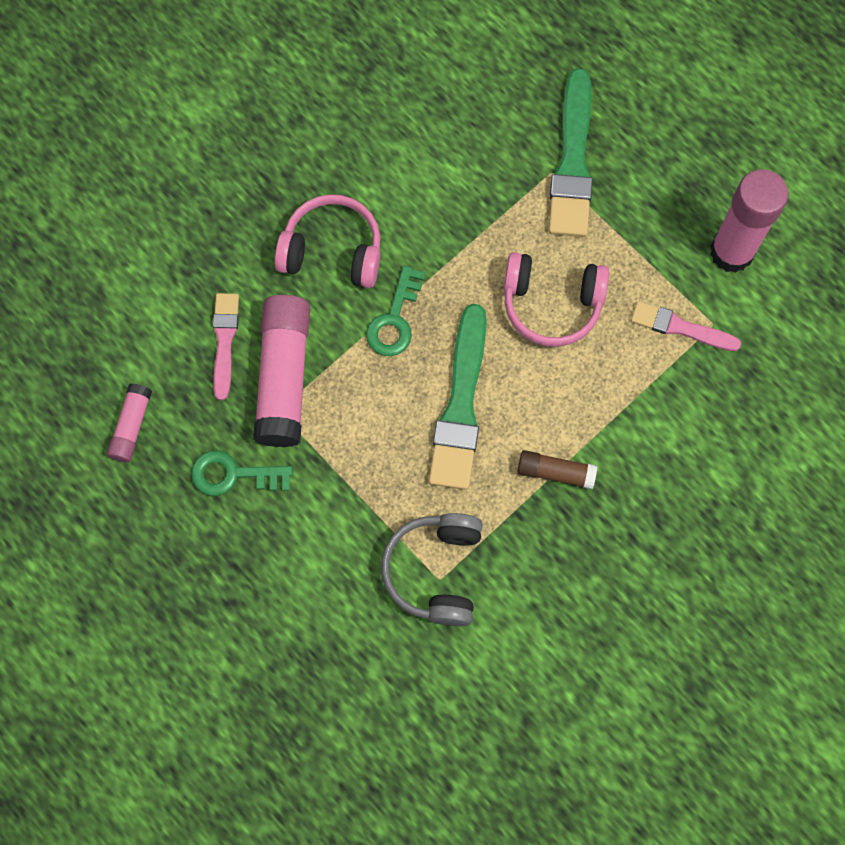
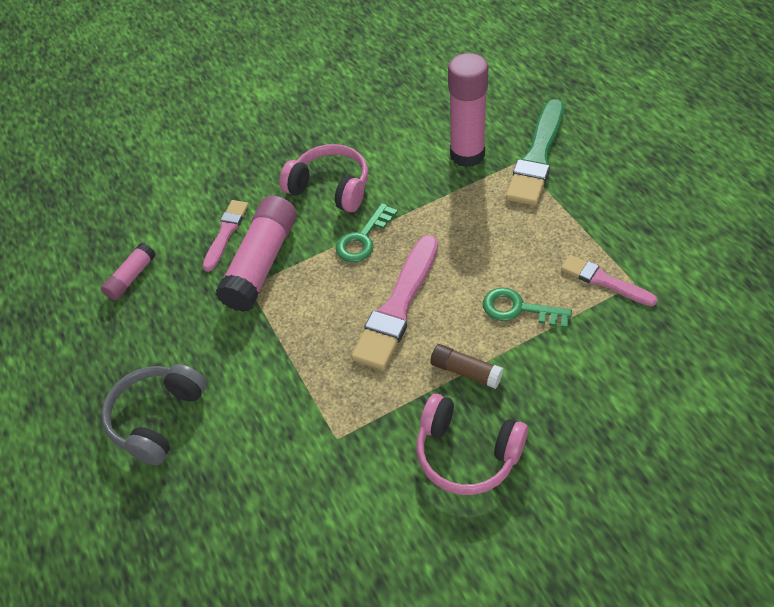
camera: 20 degrees right, 20 degrees down
(233, 474) = (194, 324): green key -> green key (518, 309)
(435, 571) = (335, 430): grey headphones -> grey headphones (157, 418)
(460, 404) = (398, 306): green brush -> pink brush
(551, 304) = (495, 248): pink headphones -> pink headphones (467, 453)
(731, 252) = (660, 234): pink glue stick -> pink glue stick (467, 155)

